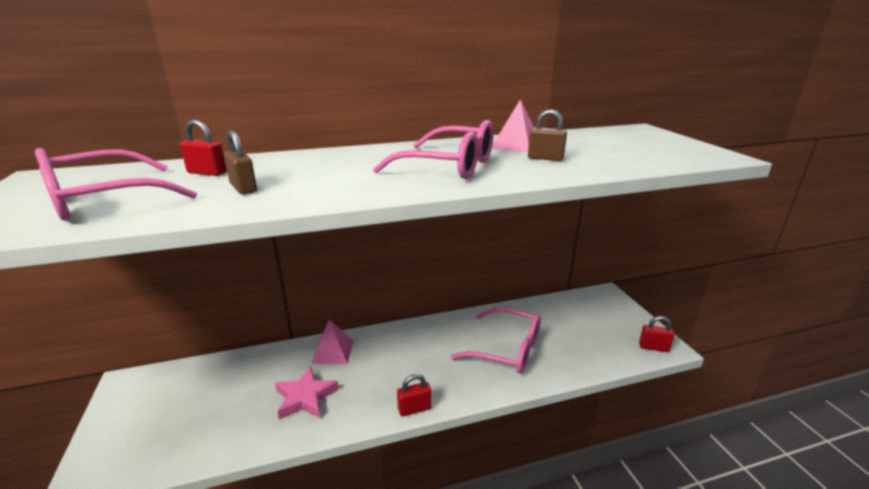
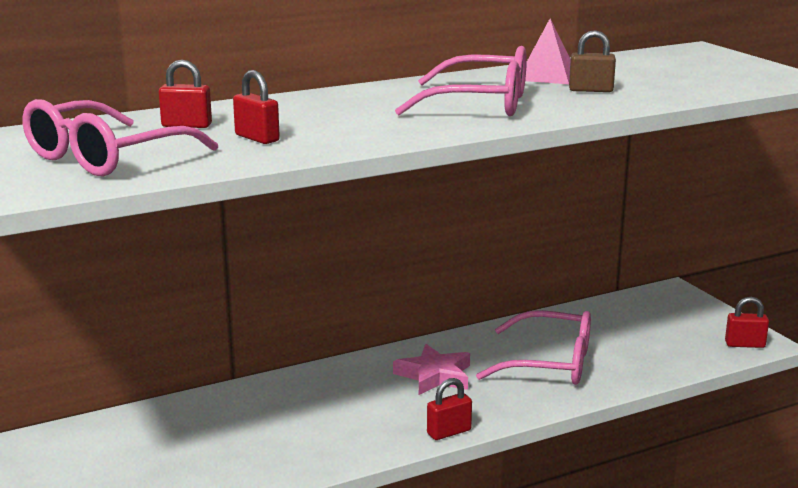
camera: 10 degrees left, 5 degrees down
(243, 188) = (257, 138): brown padlock -> red padlock
(305, 397) = (294, 436): pink star -> pink star (434, 375)
(333, 351) = (304, 386): pink pyramid -> none

